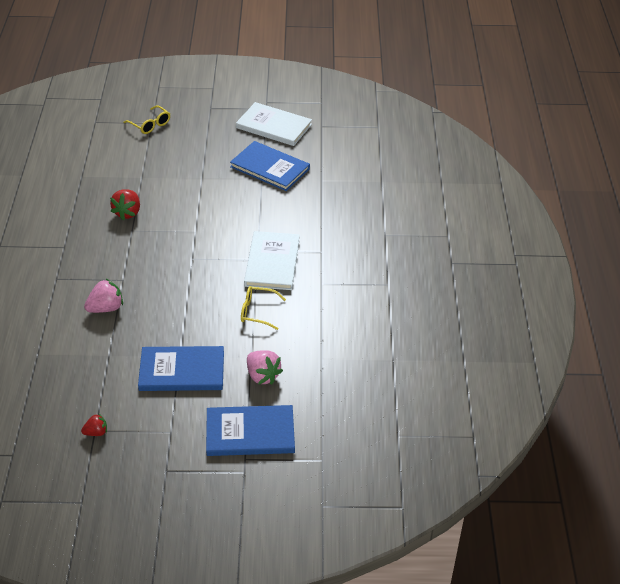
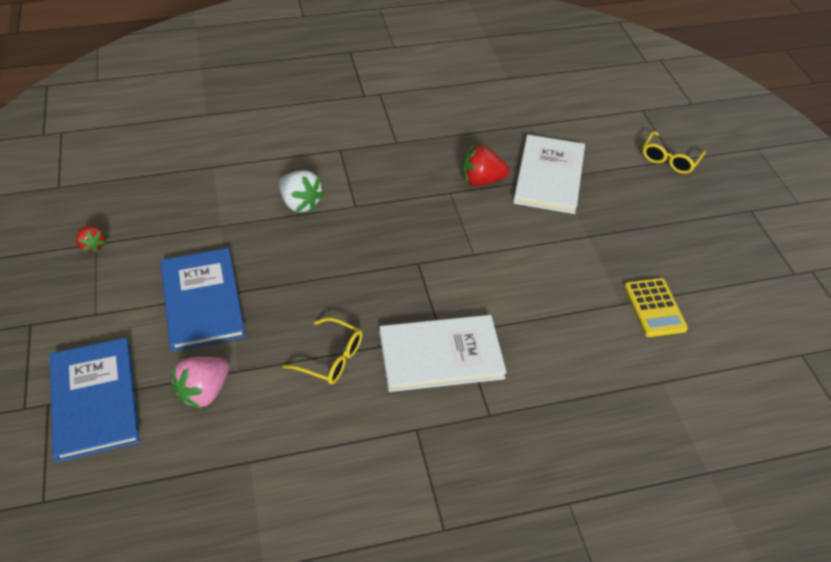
camera: 75 degrees right, 5 degrees up
(106, 308) = (300, 203): pink strawberry -> white strawberry
(257, 312) = (331, 358): yellow glasses -> yellow glasses turned 120 degrees clockwise
(270, 168) = (654, 308): blue book -> yellow calculator
(274, 126) = (757, 292): white book -> white book (549, 176)

